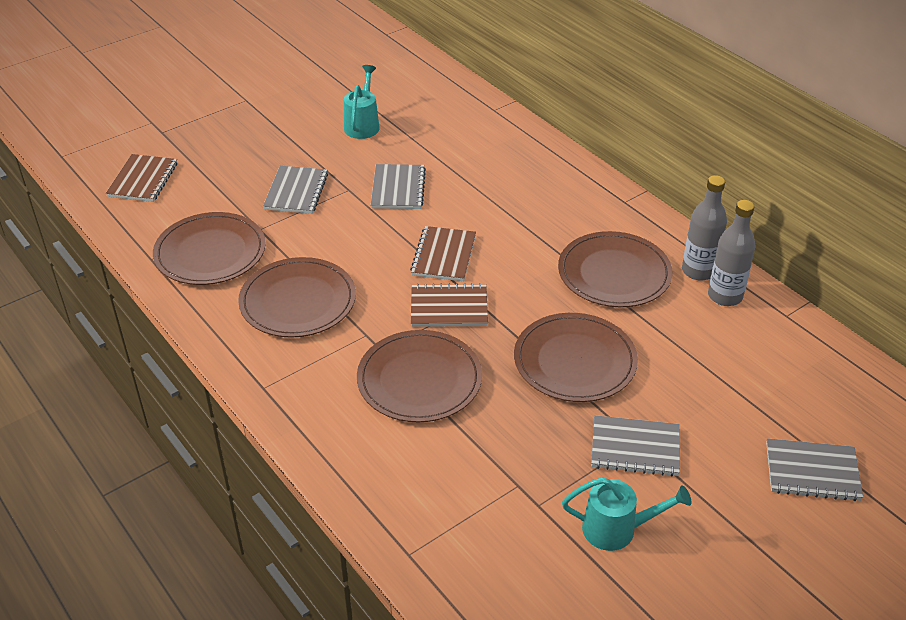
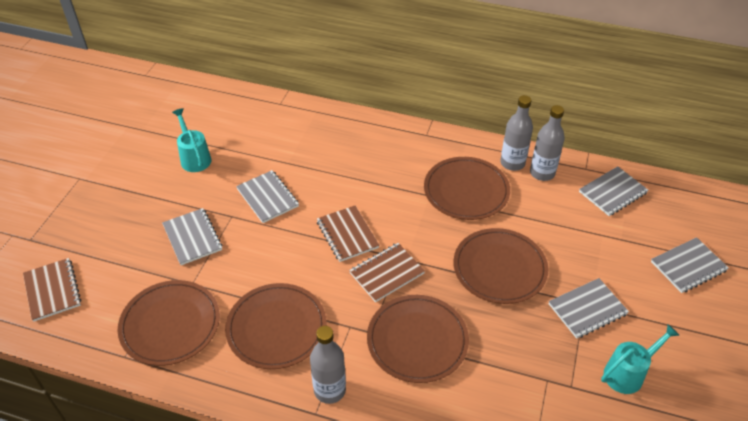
camera: 35 degrees left, 5 degrees up
(295, 376) = (329, 390): none -> grey bottle
(795, 354) = (612, 192): none -> grey notebook

